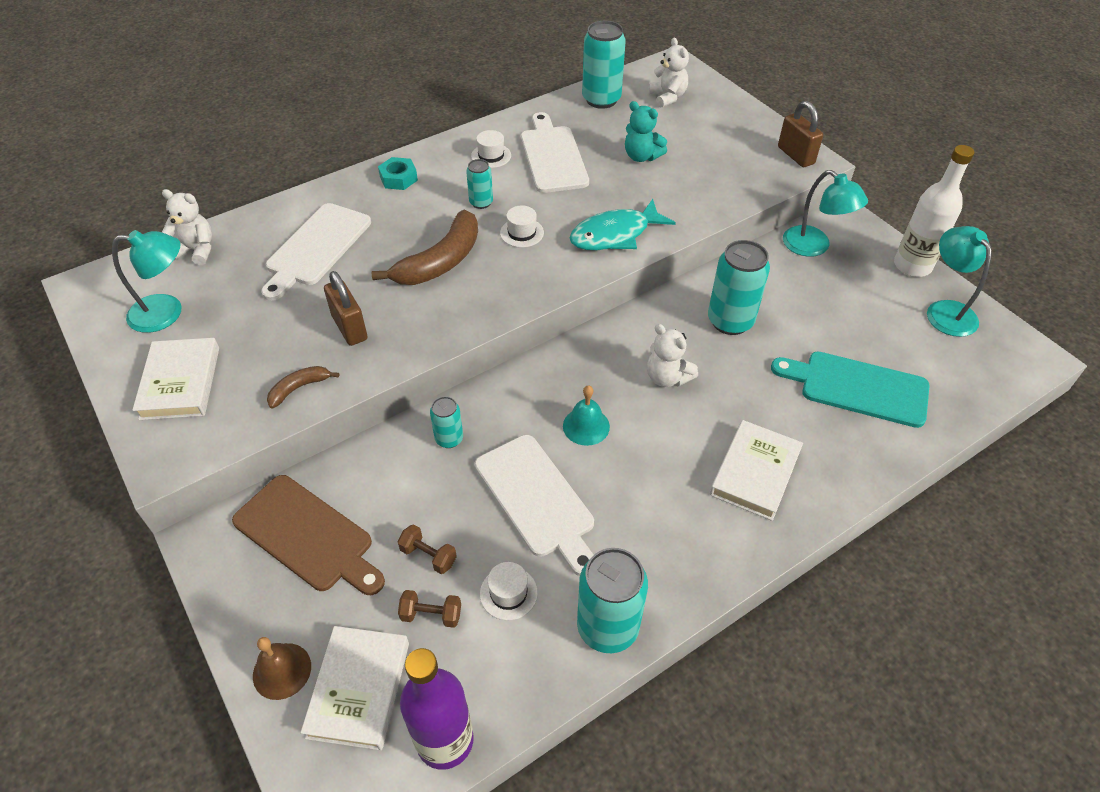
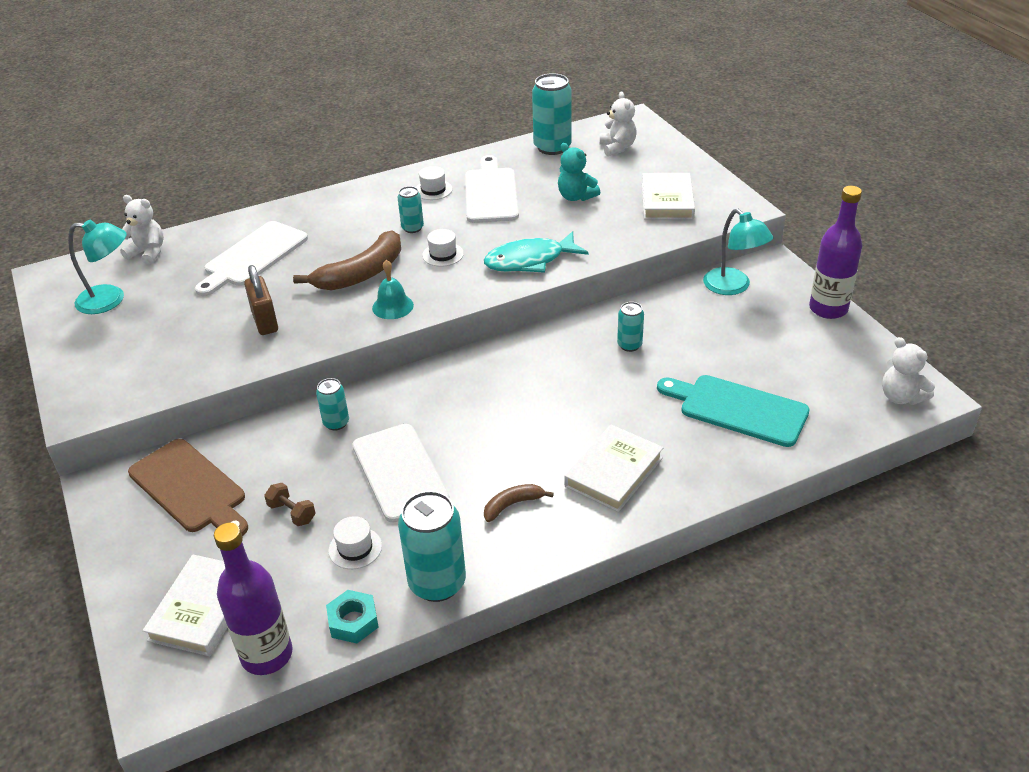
camera: 10 degrees right, 10 degrees down
(180, 383) = (107, 354): white book -> white book (667, 201)
(282, 671) = (141, 588): brown bell -> none
(299, 388) = (207, 365): brown banana -> brown banana (512, 505)
(398, 178) = (342, 205): turquoise nut -> turquoise nut (353, 621)
(431, 615) = (281, 559): brown dumbbell -> none
(586, 426) = (465, 422): turquoise bell -> turquoise bell (392, 306)
(667, 377) = (554, 388): white teddy bear -> white teddy bear (901, 397)
(730, 321) = (629, 345): turquoise can -> turquoise can, size x0.54
(795, 155) = (728, 203): brown padlock -> none
(912, 266) = (828, 309): white bottle -> purple bottle
(945, 310) = (849, 349): turquoise lamp -> none

